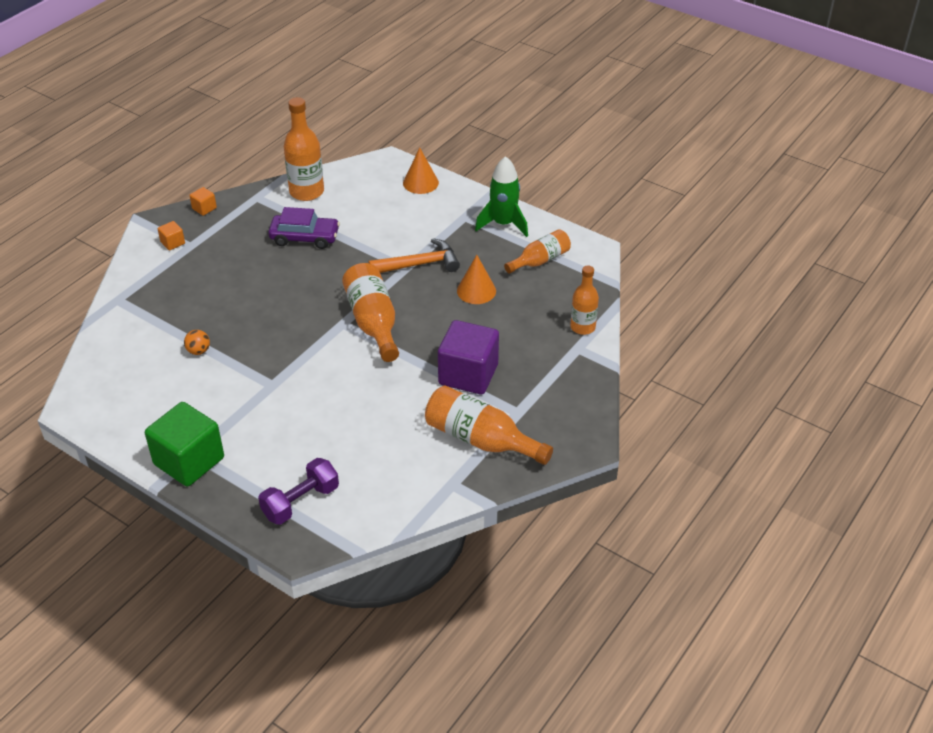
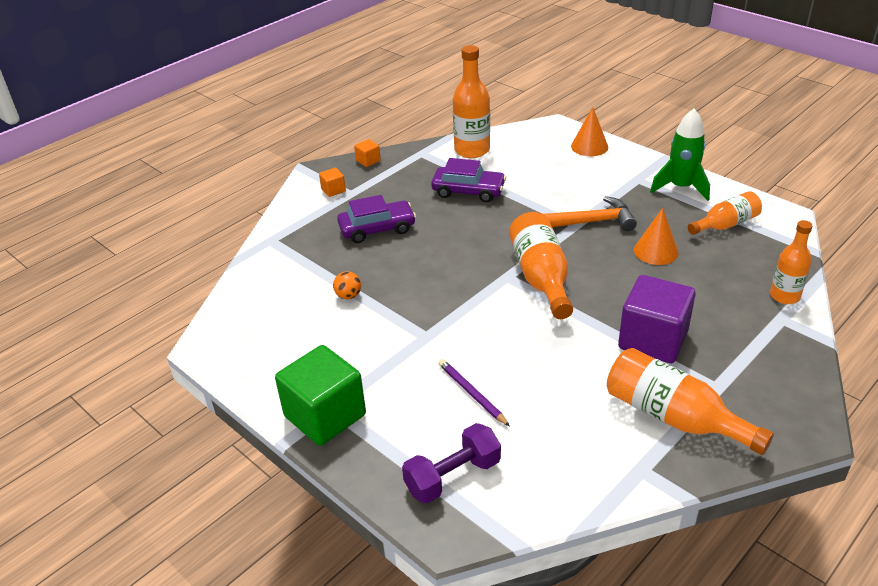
camera: 10 degrees right, 5 degrees down
(219, 282) = (377, 229): none -> purple car
(314, 433) = (472, 394): none -> purple pencil

